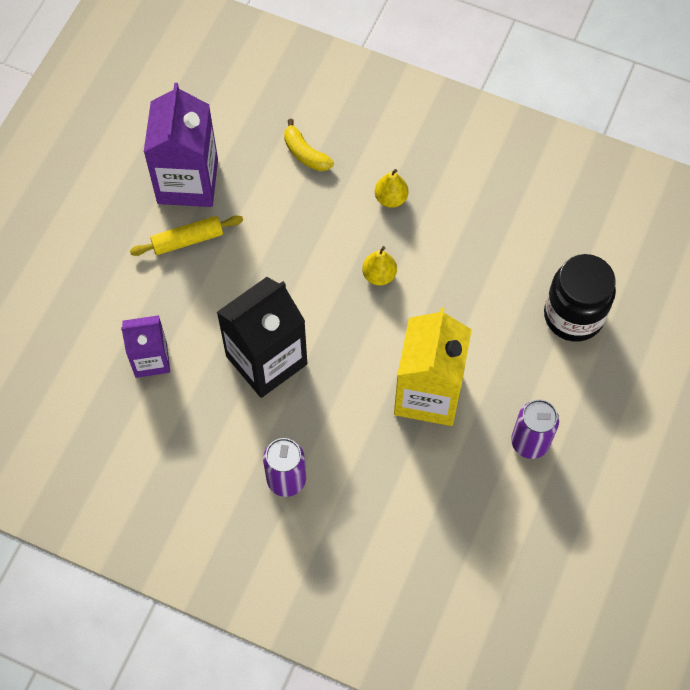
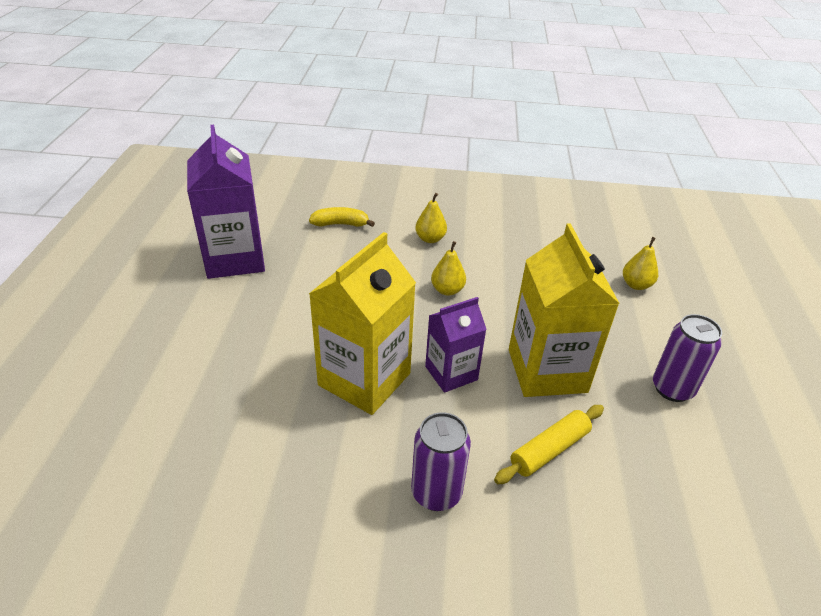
camera: 20 degrees left, 25 degrees down
(151, 359) = (229, 407): purple carton -> purple carton (451, 373)
(187, 240) = (246, 299): yellow rolling pin -> yellow rolling pin (549, 450)
(266, 360) = (364, 379): black carton -> yellow carton
(305, 153) = (340, 224): yellow banana -> yellow banana turned 150 degrees clockwise
(573, 316) = (636, 285): black jar -> yellow pear

